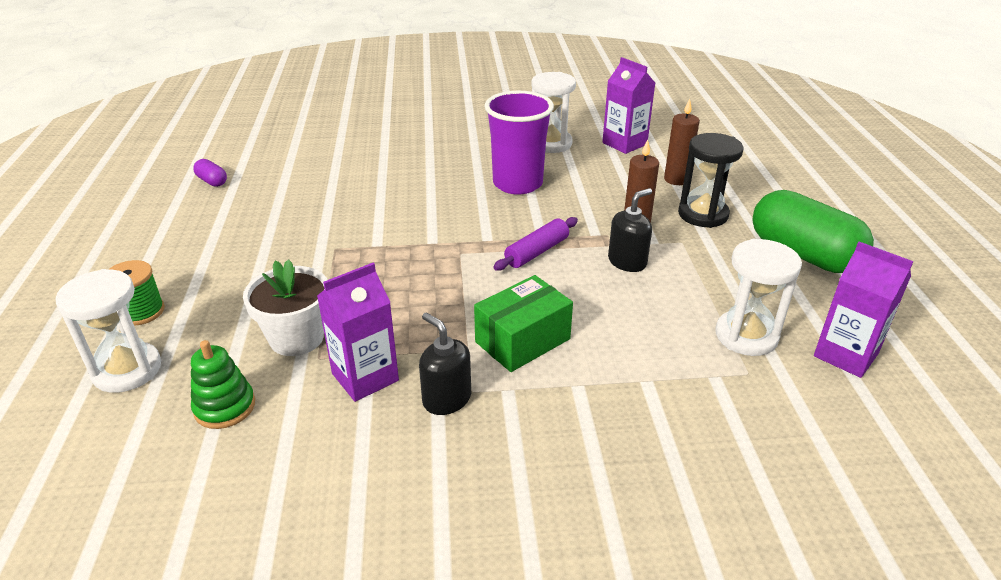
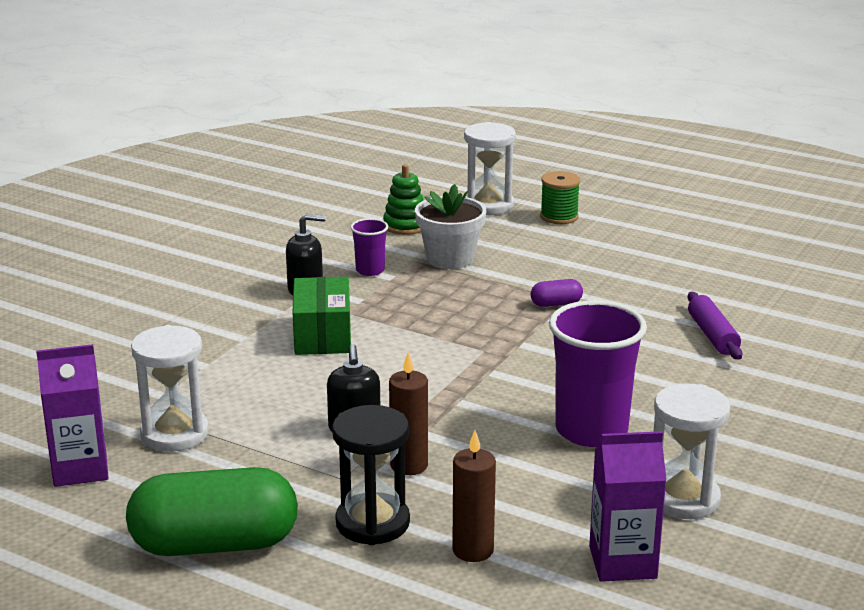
camera: 125 degrees right, 10 degrees down
(212, 181) = (778, 271): purple capsule -> purple capsule (556, 304)
(365, 377) = (370, 270): purple carton -> purple cup
(537, 252) = (436, 388): purple rolling pin -> purple rolling pin (712, 335)

